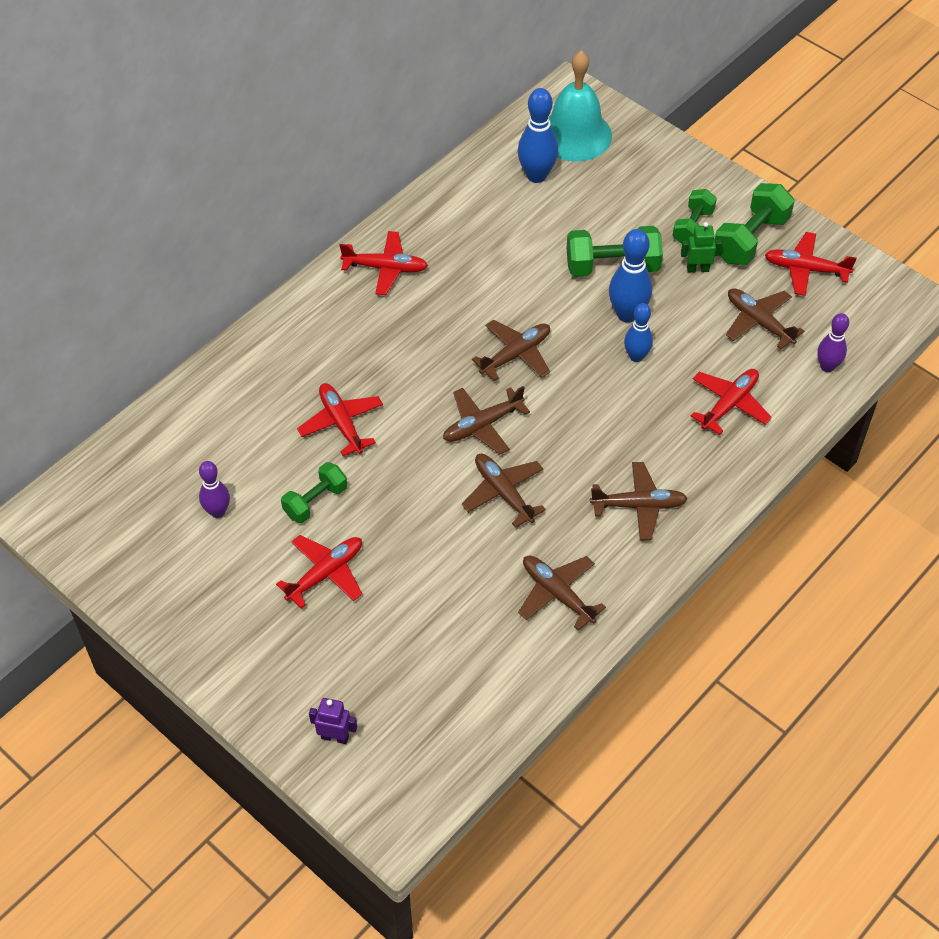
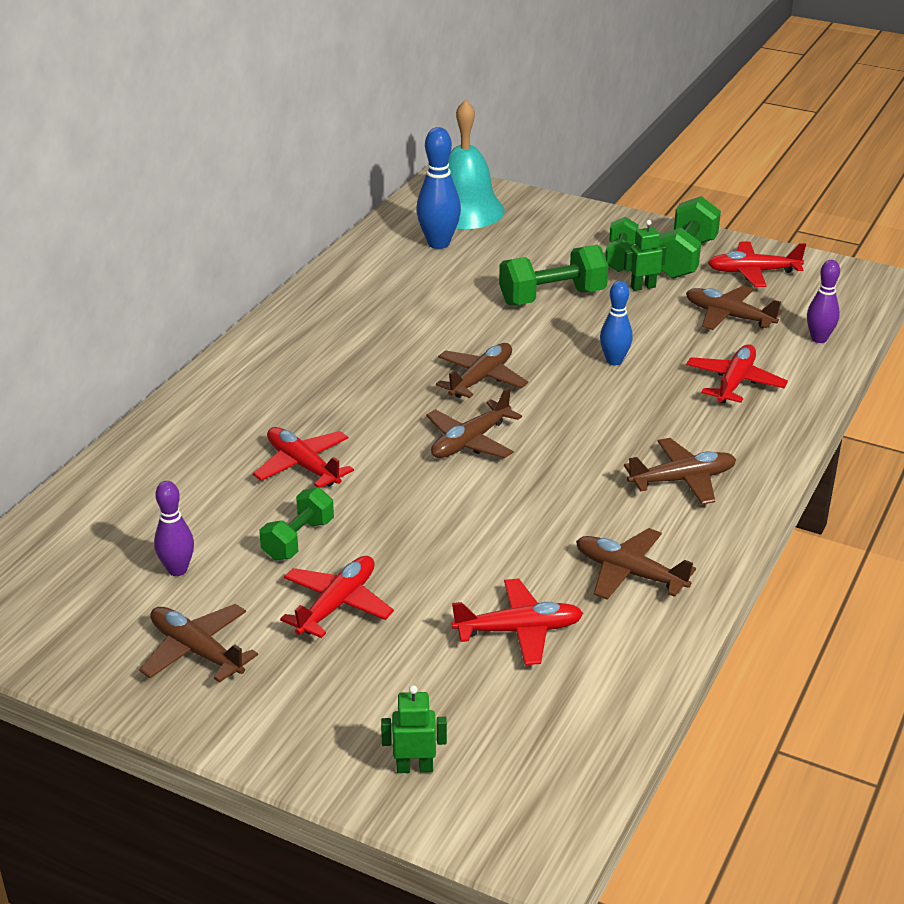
camera: 15 degrees left, 20 degrees down
(335, 737) = (414, 767): purple robot -> green robot
(386, 268) = (304, 333): red plane -> red plane (519, 630)
(503, 492) = (521, 494): brown plane -> brown plane (196, 651)
(627, 314) = (587, 330): blue bowling pin -> none

